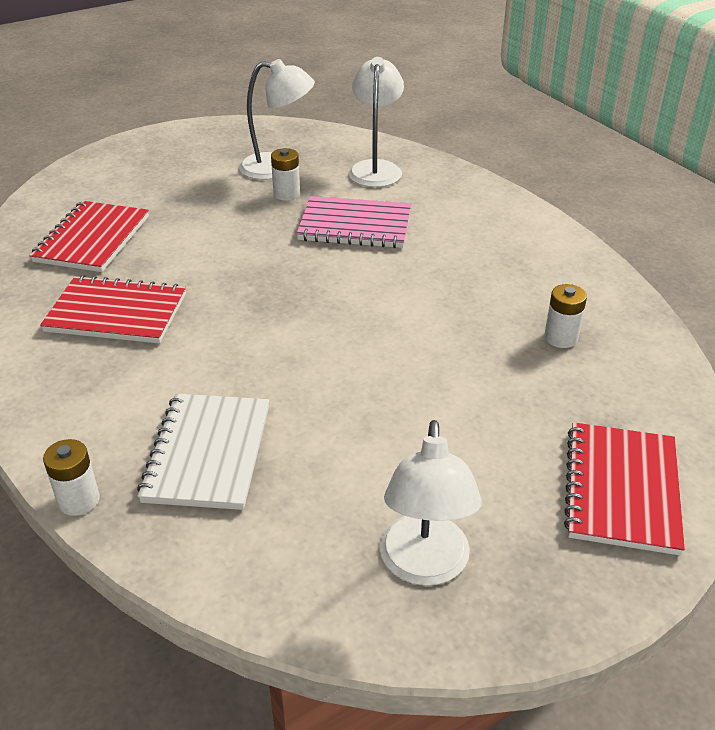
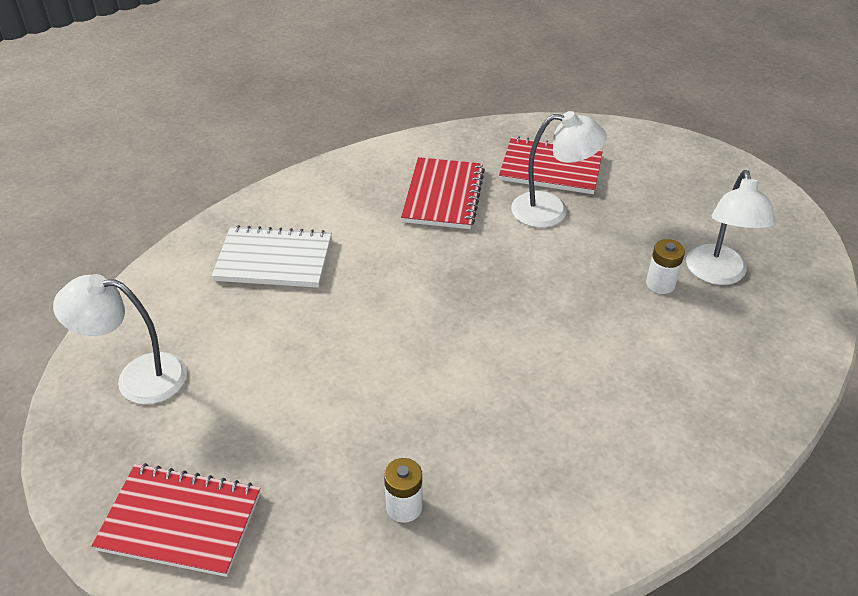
camera: 90 degrees right, 5 degrees up
(79, 500) = (241, 206): white battery -> none
(355, 226) = (605, 339): pink notebook -> none
(375, 168) = (743, 358): white lamp -> white lamp (551, 210)

